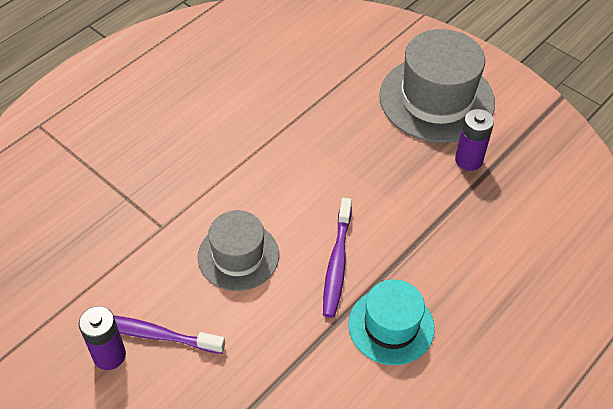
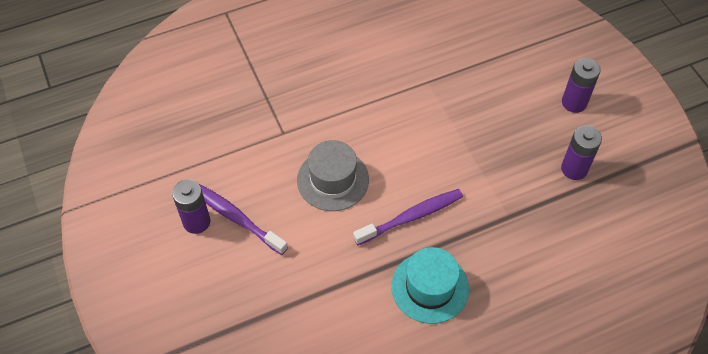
camera: 25 degrees right, 5 degrees up
(337, 263) = (411, 217): purple toothbrush -> purple toothbrush turned 150 degrees counterclockwise
(436, 99) = (574, 102): grey hat -> purple battery

